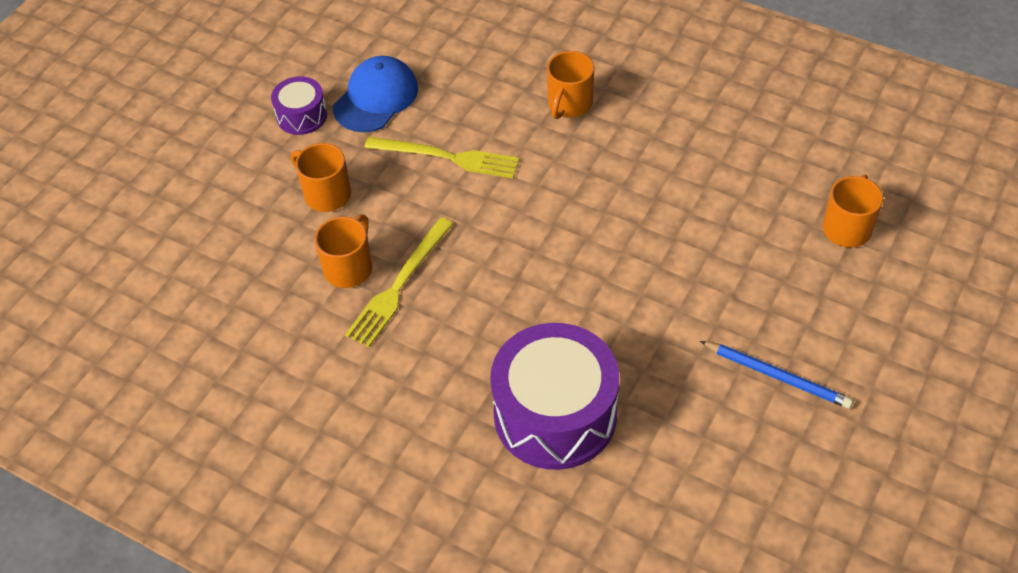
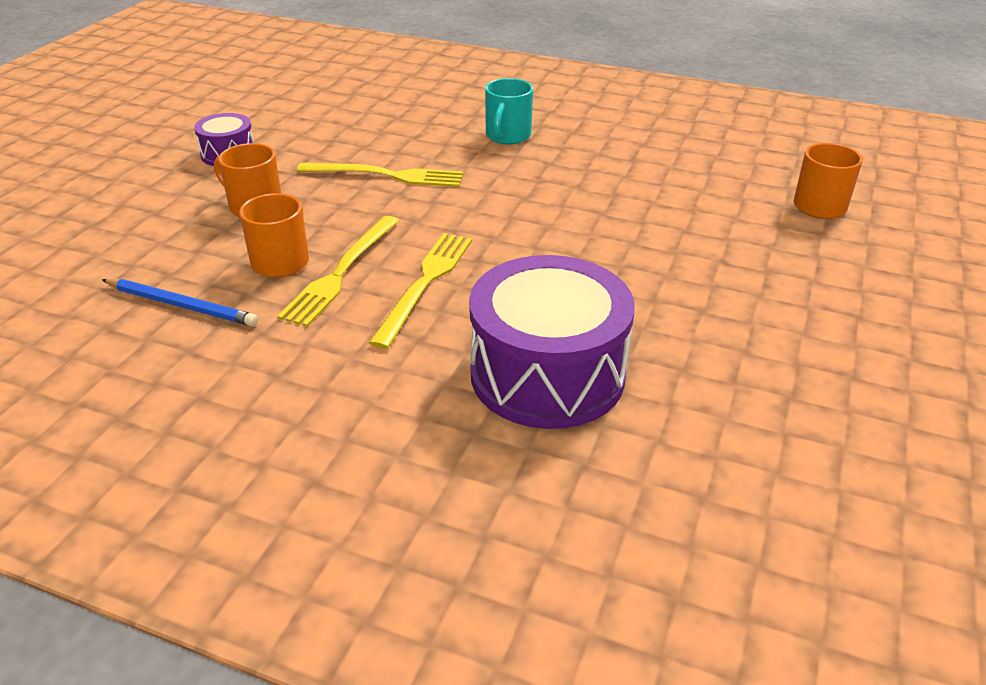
camera: 10 degrees left, 15 degrees down
(376, 98) = (307, 139): blue cap -> none
(468, 304) = (425, 283): none -> yellow fork
(569, 104) = (507, 136): orange mug -> turquoise mug
(777, 376) = (799, 323): blue pencil -> blue pencil (181, 305)

